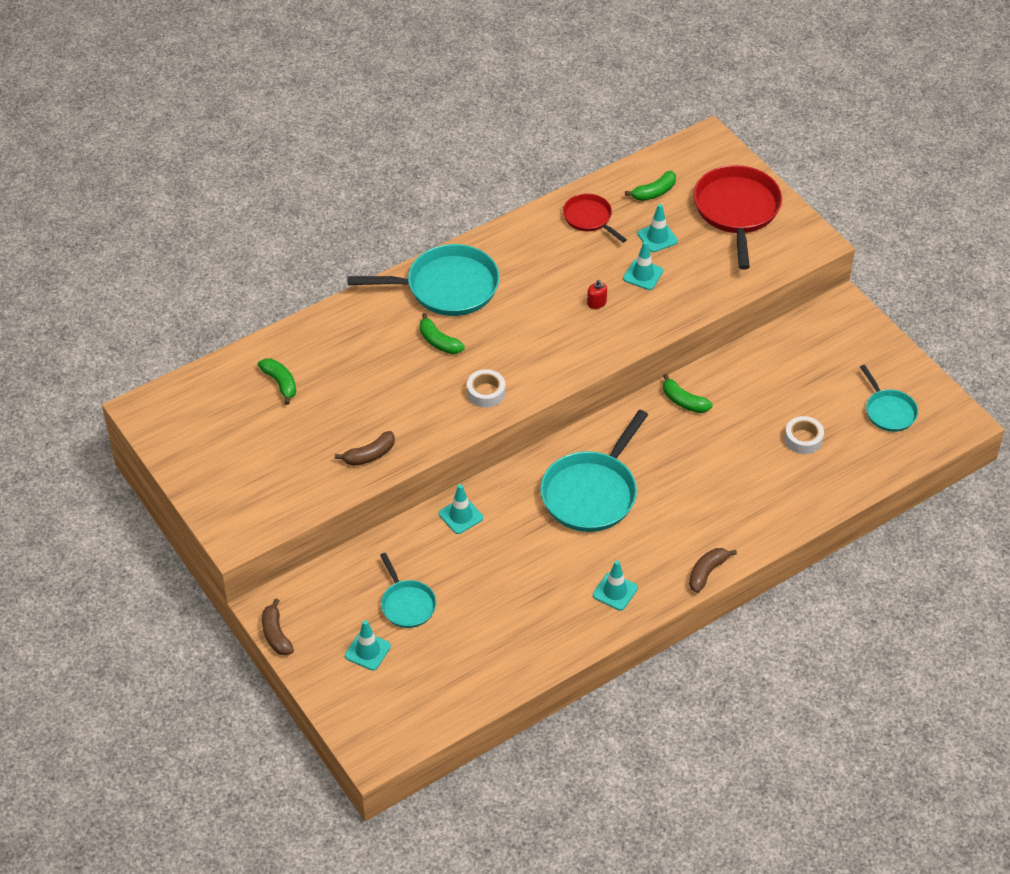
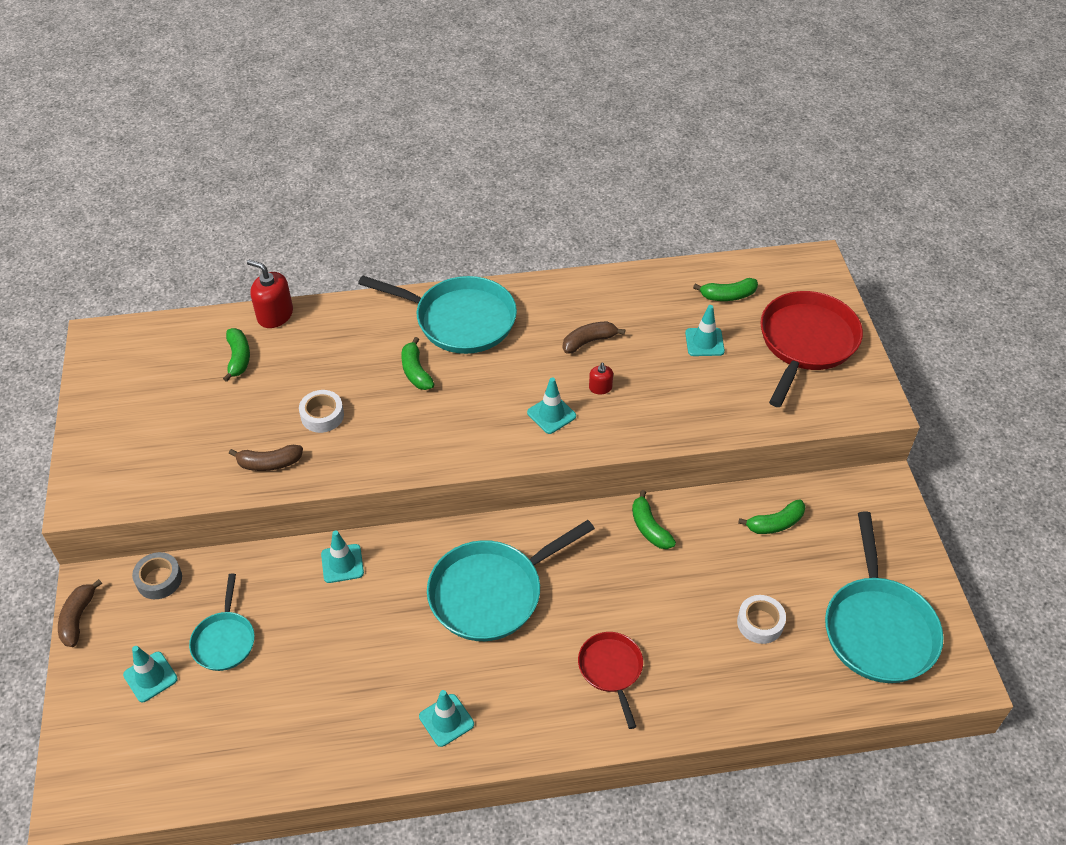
camera: 25 degrees right, 0 degrees up
(284, 337) = (275, 315): none -> red soap dispenser
(320, 582) = (159, 579): none -> grey tape
(486, 392) = (427, 441): white tape -> white tape (322, 415)
(589, 218) = (645, 300): red pan -> red pan (611, 670)
(643, 275) = (666, 375): turquoise traffic cone -> turquoise traffic cone (551, 414)
(707, 572) = (562, 741): brown banana -> brown banana (589, 341)
(776, 363) = (775, 523): none -> green banana
(888, 411) = (878, 628): turquoise pan -> turquoise pan, size x1.80

